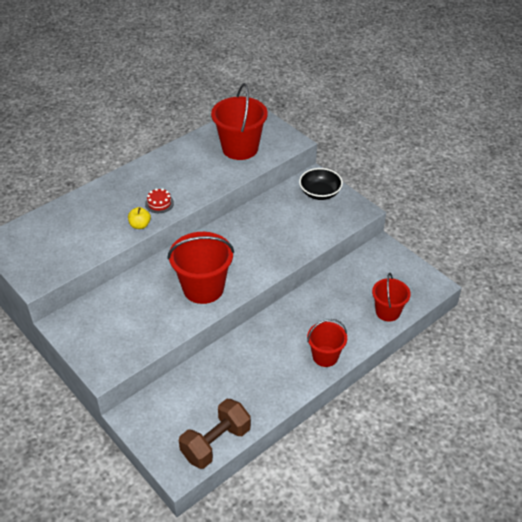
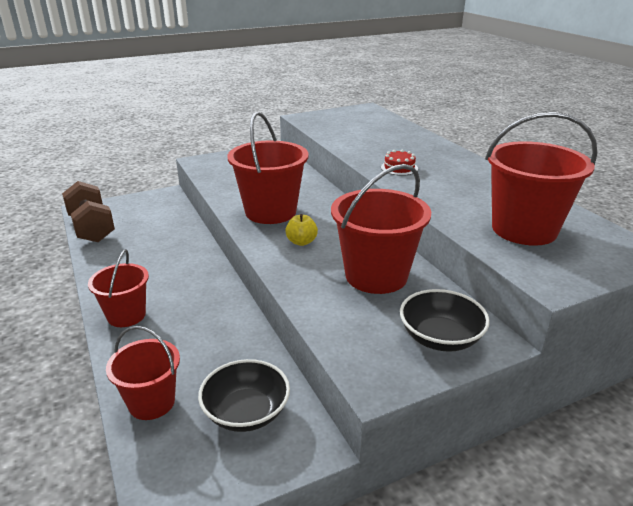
camera: 105 degrees right, 15 degrees down
(140, 225) = (362, 156): yellow apple -> yellow apple (301, 242)
(273, 221) = (376, 276): none -> red bucket
(375, 273) = (246, 412): none -> black bowl

